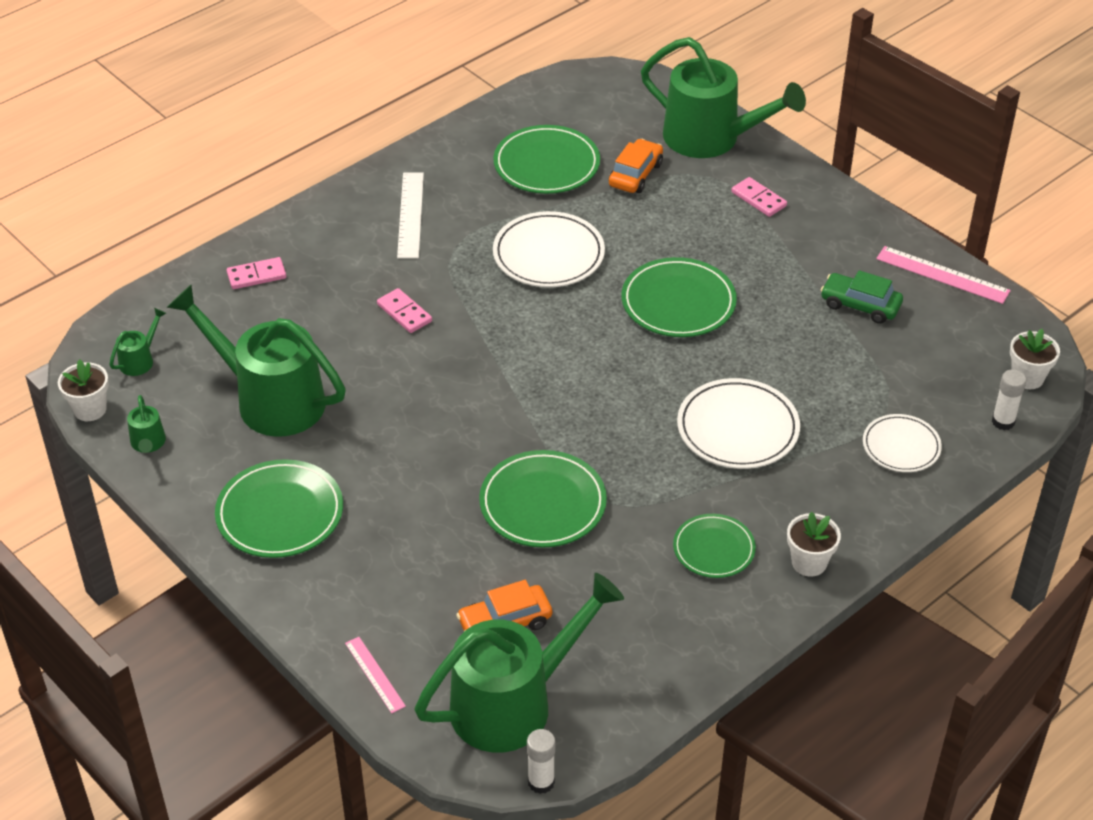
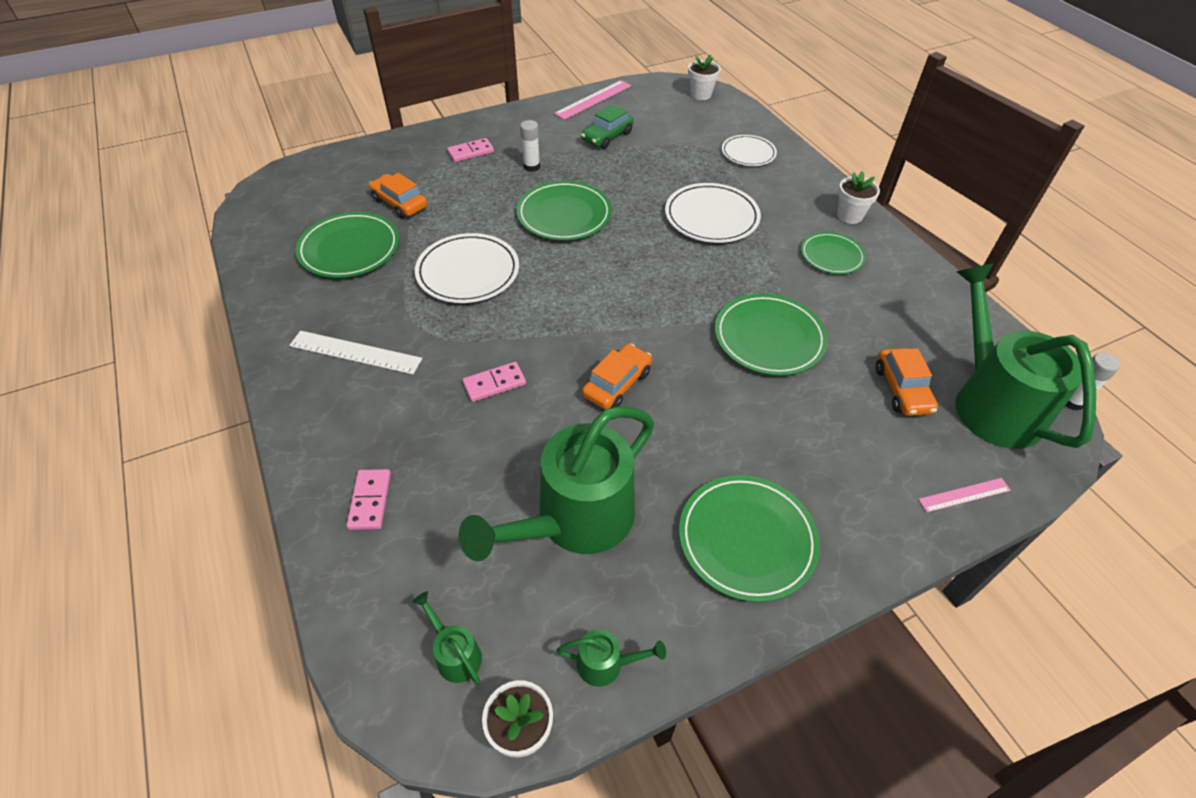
camera: 75 degrees left, 5 degrees up
(433, 396) = (617, 384): none -> orange car
(711, 138) = (386, 157): green watering can -> none
(1003, 421) = (736, 112): white glue stick -> white glue stick (532, 167)

